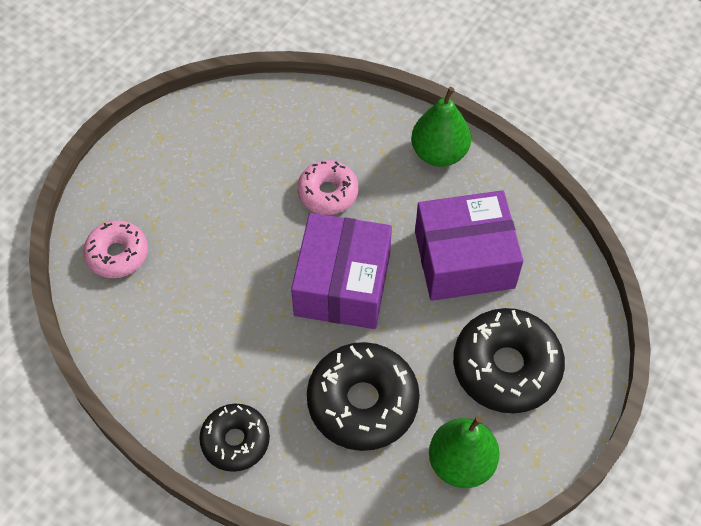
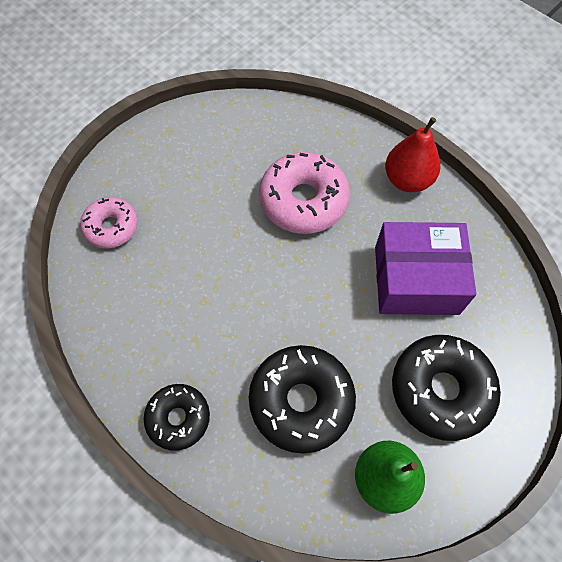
camera: 10 degrees right, 5 degrees up
(328, 193) = (303, 200): pink donut -> pink donut, size x1.64
(342, 284) = (302, 285): purple box -> none
(439, 153) = (407, 180): green pear -> red pear

